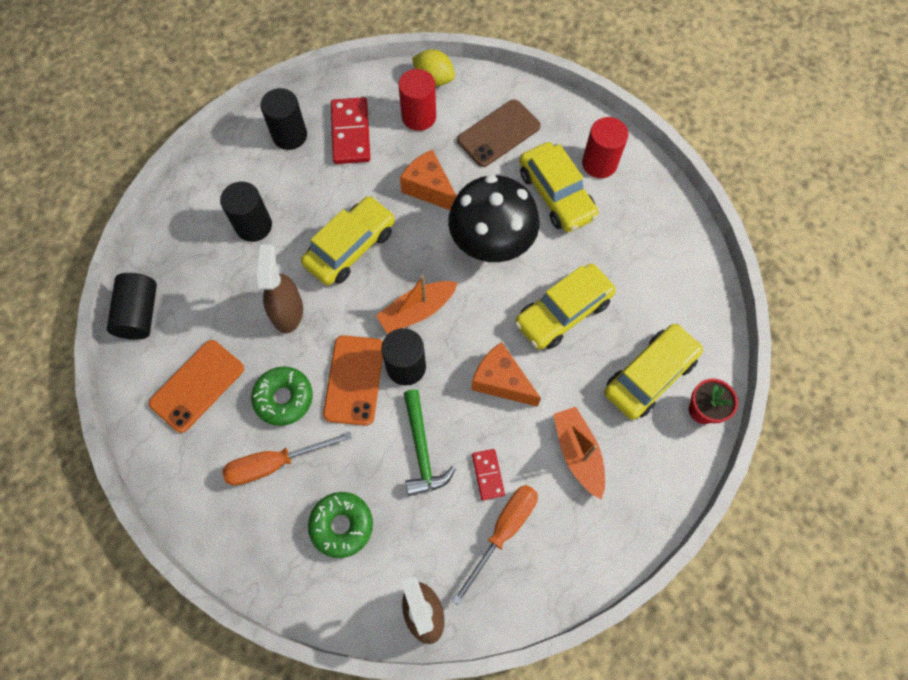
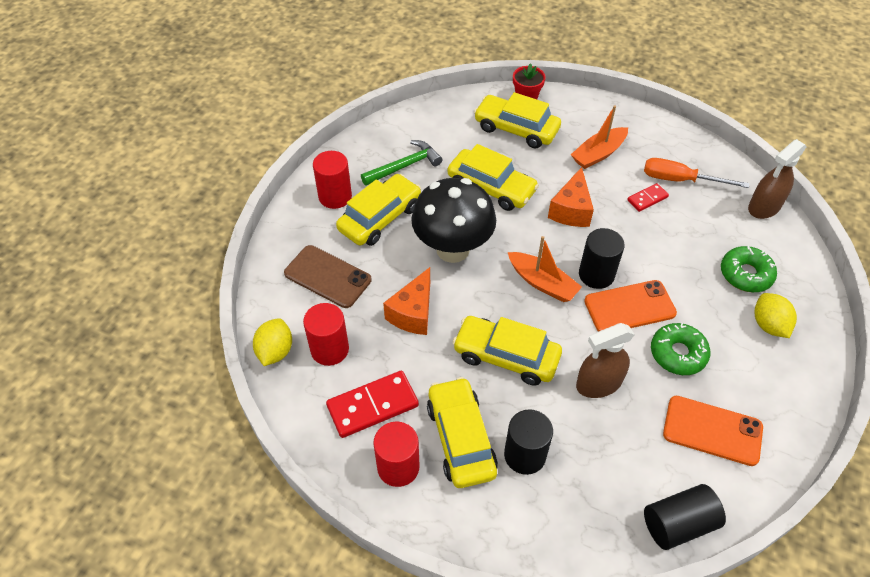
camera: 110 degrees left, 15 degrees down
(272, 509) = (768, 325): none -> yellow lemon
(274, 463) = (734, 338): orange screwdriver -> none
(289, 135) = (398, 467): black cylinder -> red cylinder
(291, 185) = (461, 438): none -> yellow car
(422, 449) = (655, 243): green hammer -> green hammer (404, 166)

